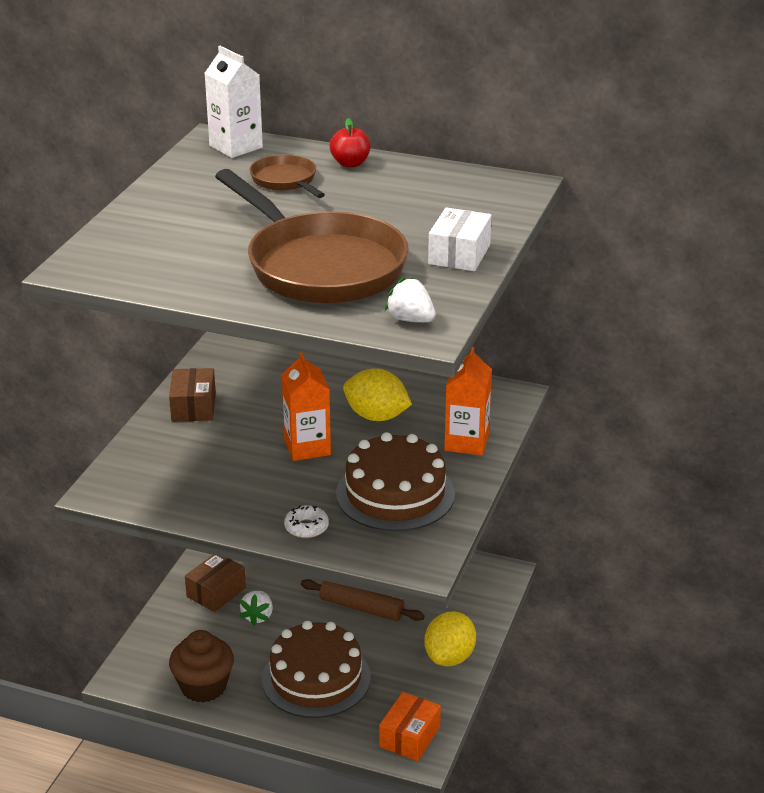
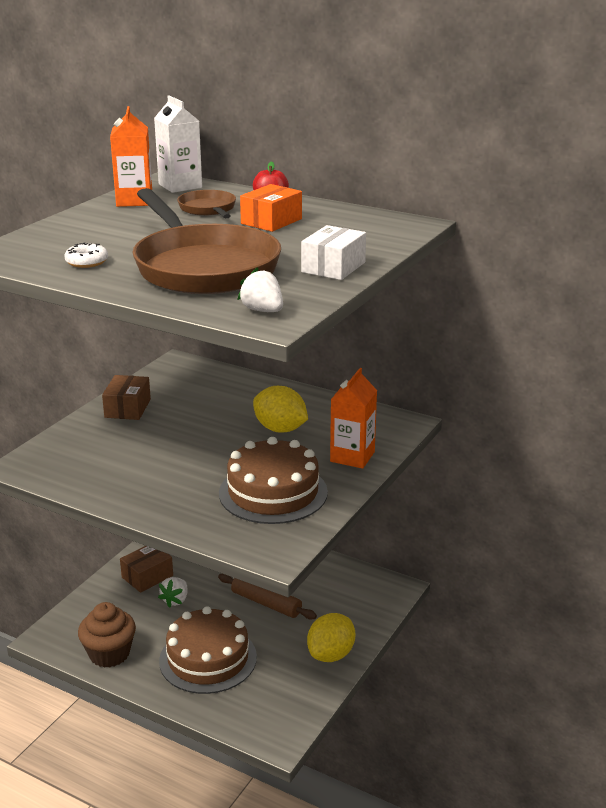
camera: 10 degrees right, 5 degrees down
(306, 527) = (183, 512): white donut -> white donut (87, 262)
(307, 447) = (210, 448): orange carton -> orange carton (134, 201)
(409, 737) = (275, 721): orange box -> orange box (271, 221)

